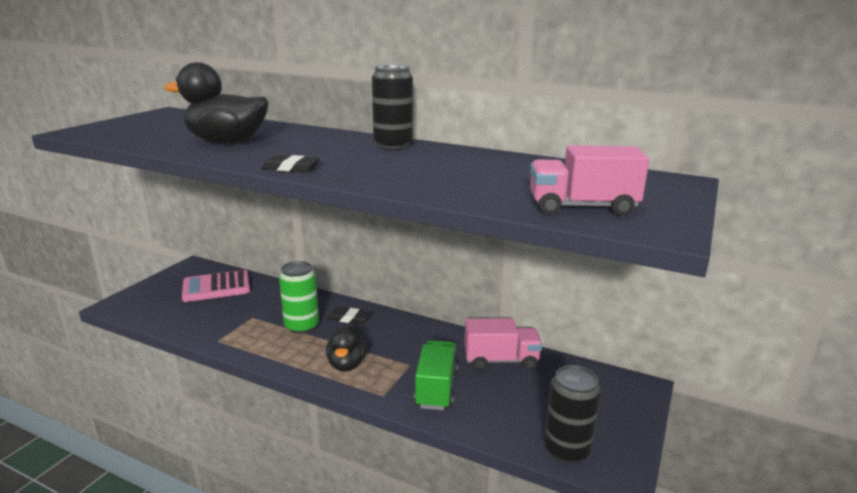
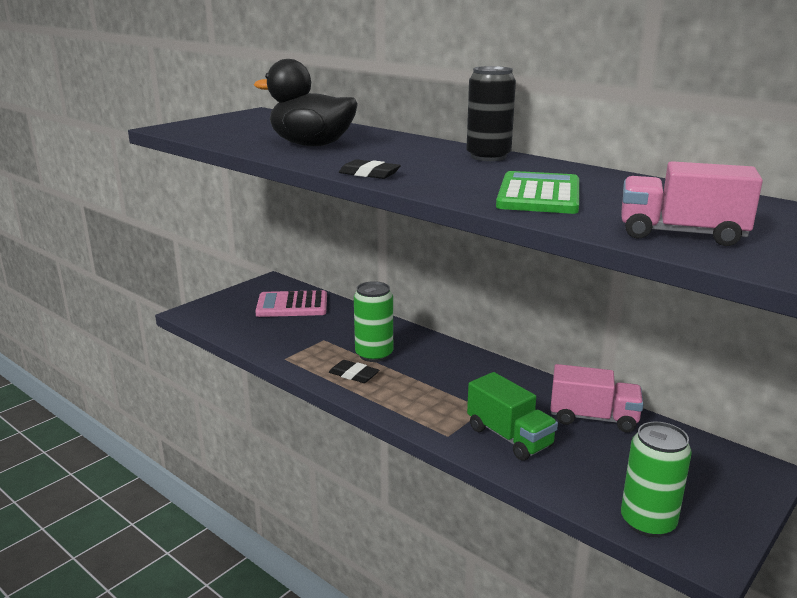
camera: 15 degrees right, 0 degrees up
(347, 364) = (415, 399): black duck -> none
(349, 318) = (427, 353): black eraser -> black eraser (353, 375)
(436, 389) = (509, 437): green truck -> green truck turned 120 degrees clockwise
(450, 178) = (539, 195): none -> green calculator
(566, 449) = (648, 522): black can -> green can

